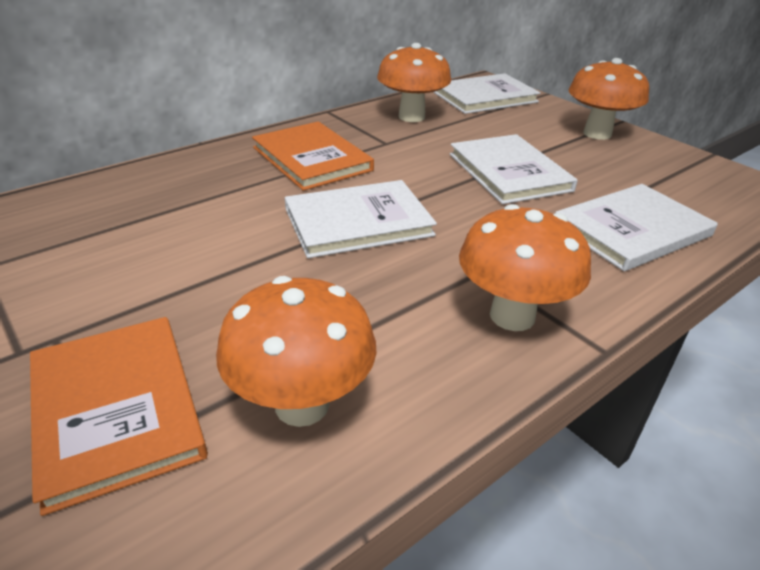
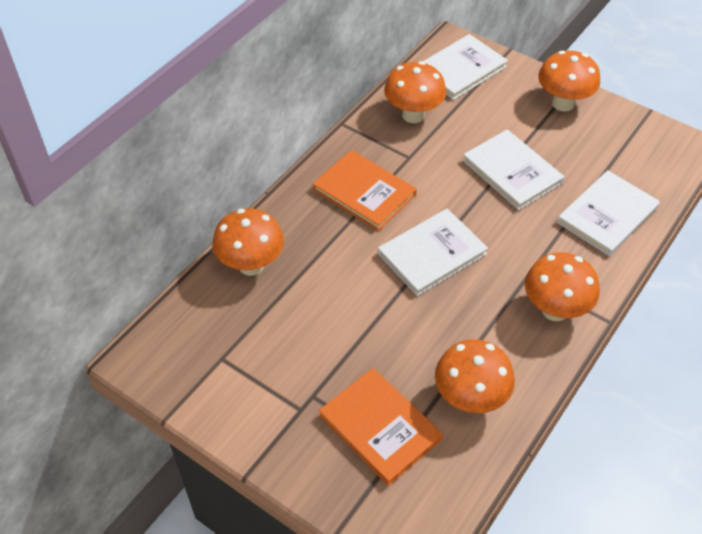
camera: 15 degrees left, 15 degrees up
(121, 191) = (251, 265): none -> orange mushroom

